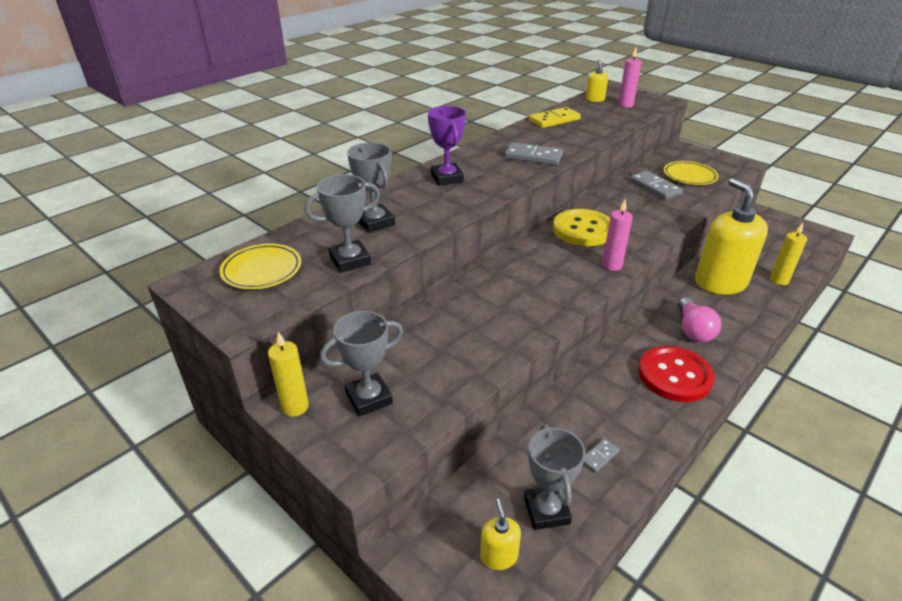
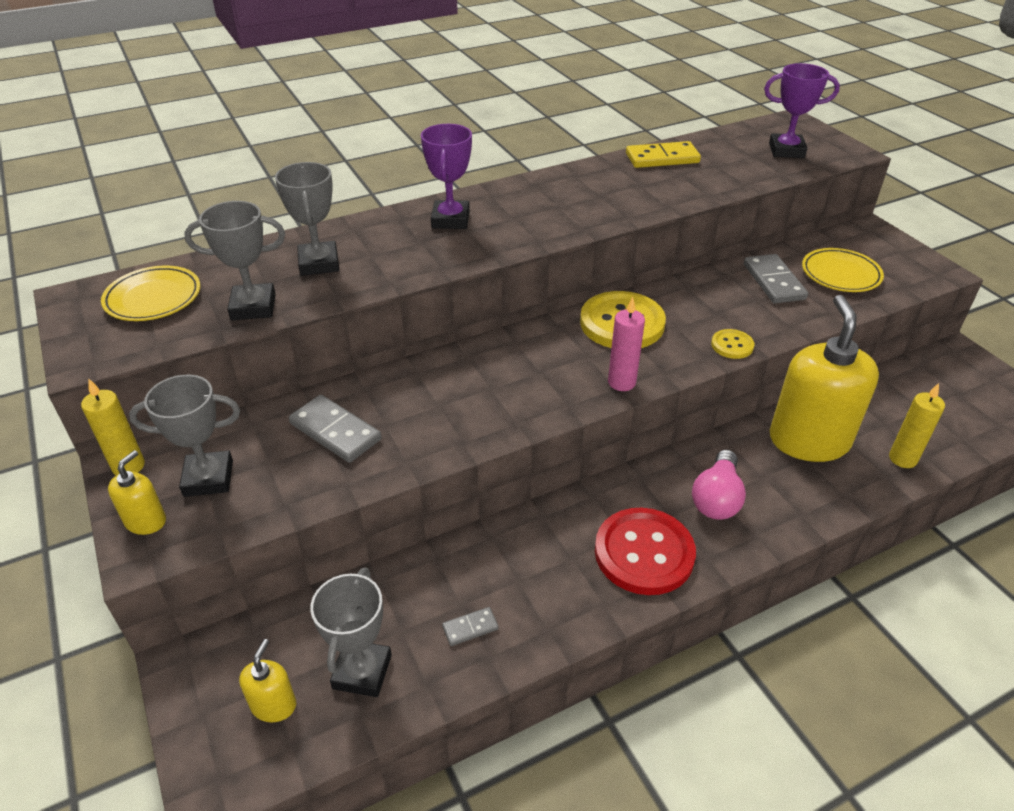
camera: 20 degrees right, 5 degrees up
(533, 156) = (587, 209): grey domino -> grey domino (335, 431)
(594, 99) = (748, 135): yellow soap dispenser -> yellow soap dispenser (146, 521)
(625, 105) = (786, 150): pink candle -> purple trophy
(660, 229) = (732, 345): none -> yellow button

